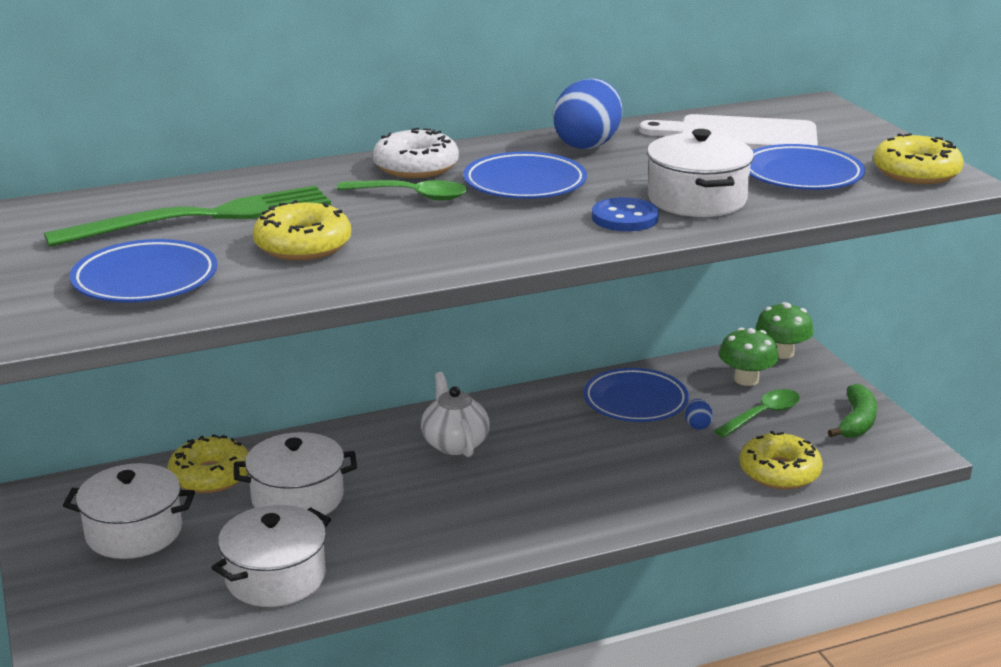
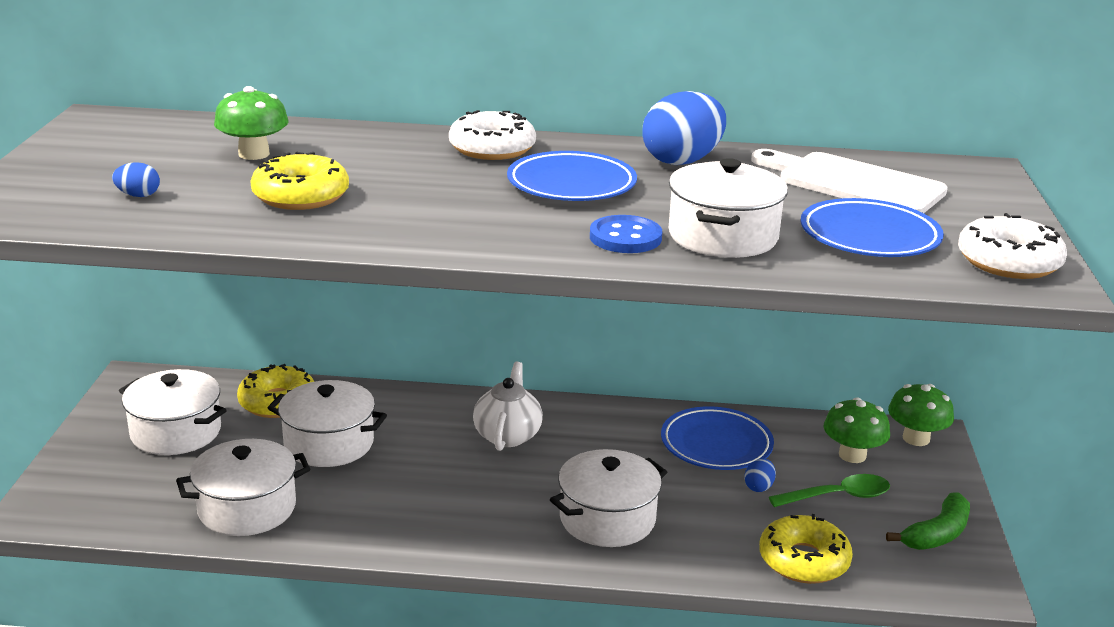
camera: 25 degrees right, 0 degrees up
(145, 280) = (138, 195): blue plate -> blue egg
(202, 217) = (254, 154): green fork -> green mushroom
(412, 196) = (453, 173): green spoon -> none
(602, 487) = (607, 519): none -> white pot
(916, 173) = (1008, 262): yellow donut -> white donut

